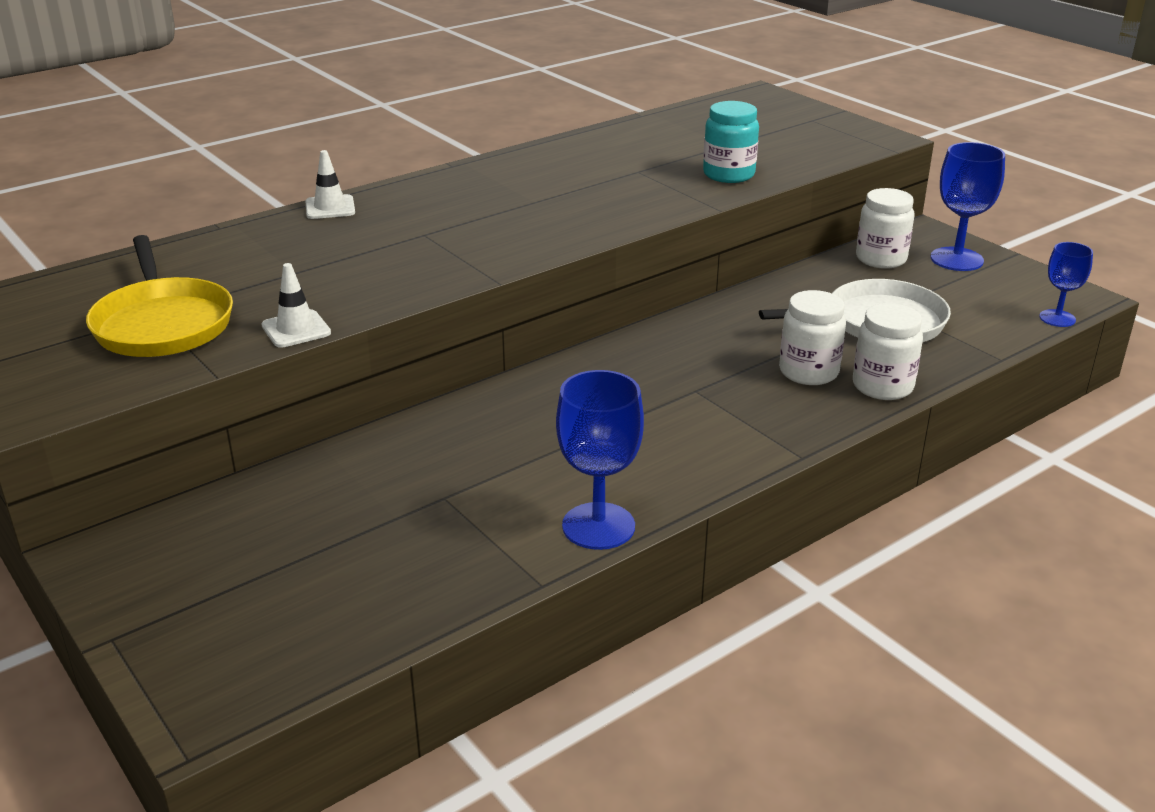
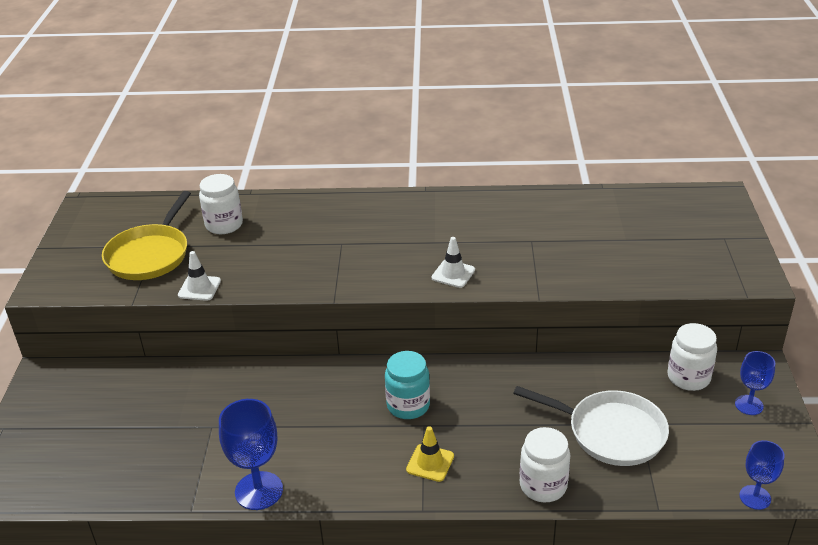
camera: 40 degrees right, 5 degrees up
(330, 207) = (319, 200): white traffic cone -> white traffic cone (453, 274)
(728, 175) = (588, 269): turquoise jar -> turquoise jar (408, 405)
(750, 417) = (430, 463): none -> yellow traffic cone
(808, 372) = (510, 448): white jar -> white jar (224, 225)
(956, 259) = (749, 405): blue goblet -> blue goblet, size x0.61

